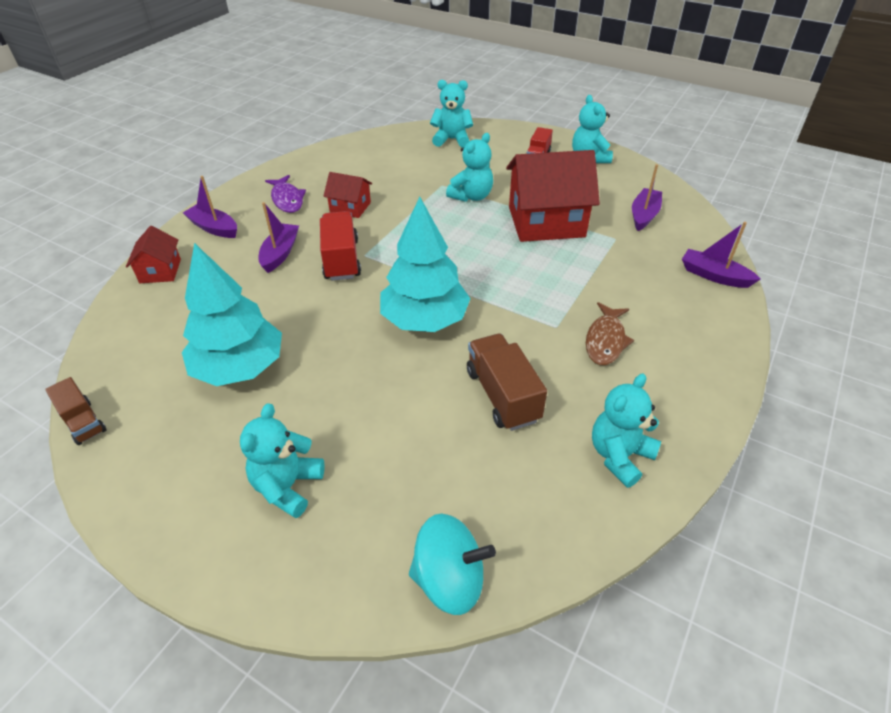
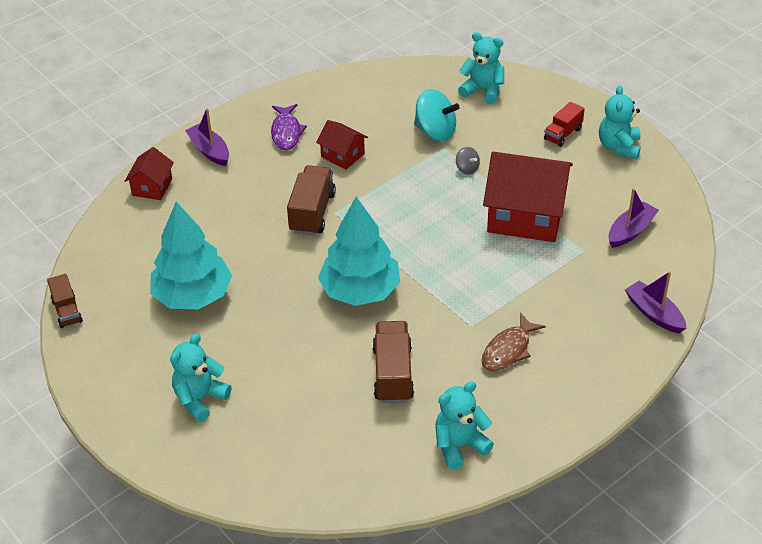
camera: 20 degrees right, 0 degrees up
(280, 253) = (260, 193): purple boat -> none
(341, 260) = (312, 212): red truck -> brown truck
(449, 579) = (288, 491): turquoise spinning top -> turquoise spinning top (435, 131)
(471, 196) = (467, 169): turquoise teddy bear -> grey spinning top

